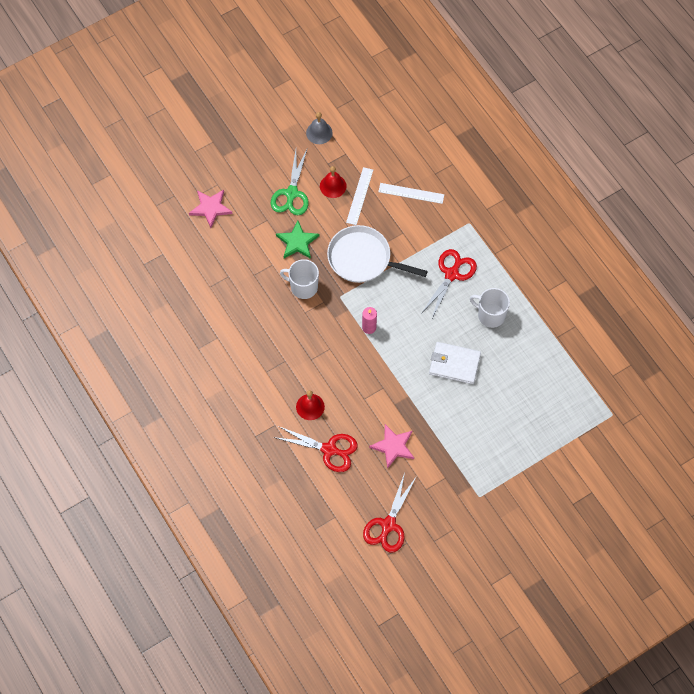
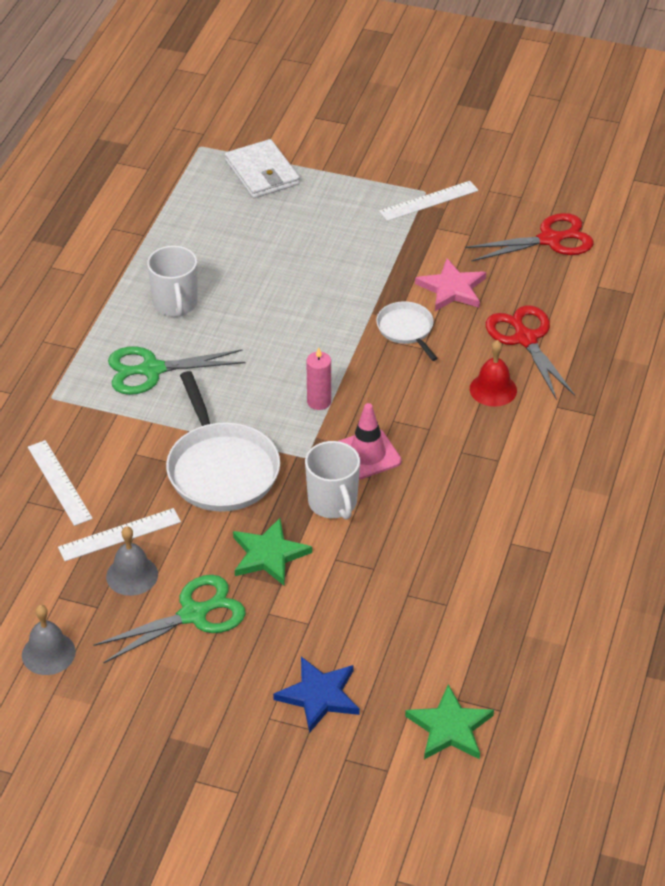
camera: 130 degrees left, 20 degrees down
(153, 241) = (450, 727): none -> green star
(210, 208) = (319, 695): pink star -> blue star
(318, 322) = (367, 454): none -> pink traffic cone
(333, 186) = (132, 575): red bell -> grey bell
(383, 402) = (406, 329): none -> white pan
(451, 274) = (152, 370): red scissors -> green scissors
(454, 364) = (281, 298): white wallet -> white wallet (262, 173)
(470, 491) = (428, 201): none -> white ruler

